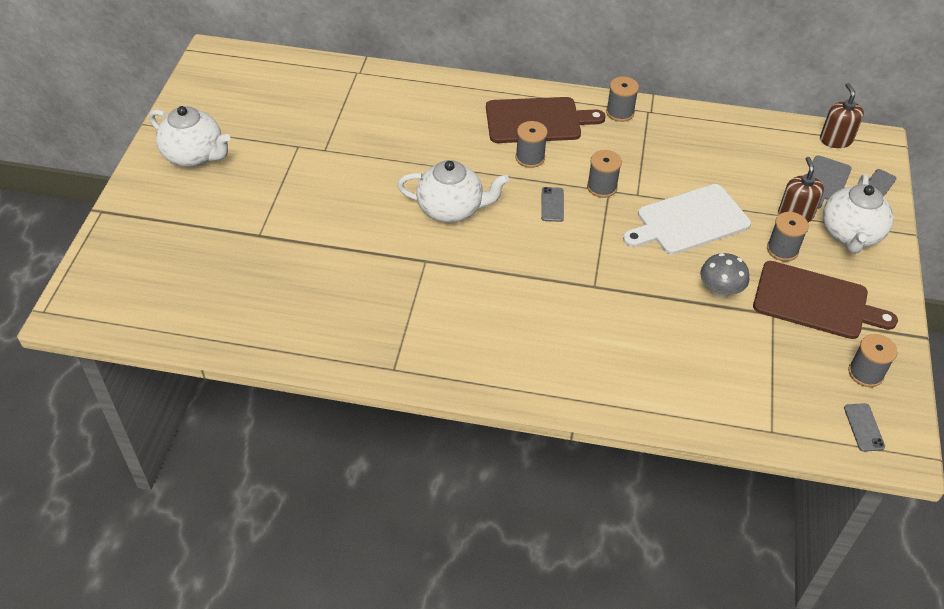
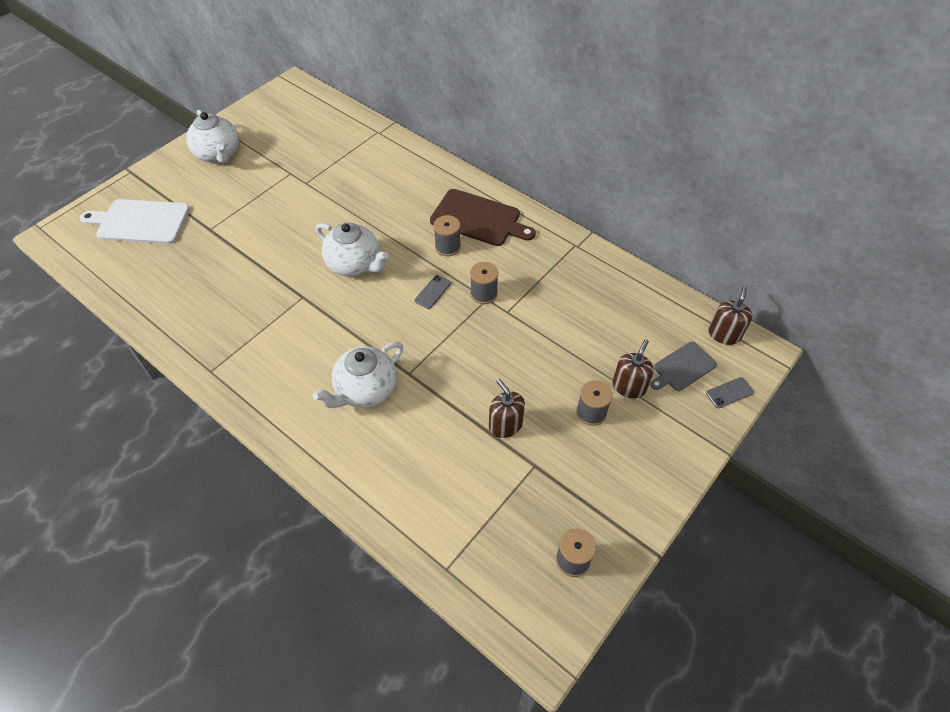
camera: 30 degrees right, 5 degrees up
(620, 112) = (551, 237): grey spool -> none
(689, 221) = (531, 352): white cutting board -> white cutting board (140, 222)
(719, 292) = (505, 425): grey mushroom -> brown soap dispenser
(815, 301) = (581, 472): brown cutting board -> none
(850, 235) = (664, 426): white teapot -> white teapot (365, 390)
(864, 427) = (529, 608): grey phone -> none

